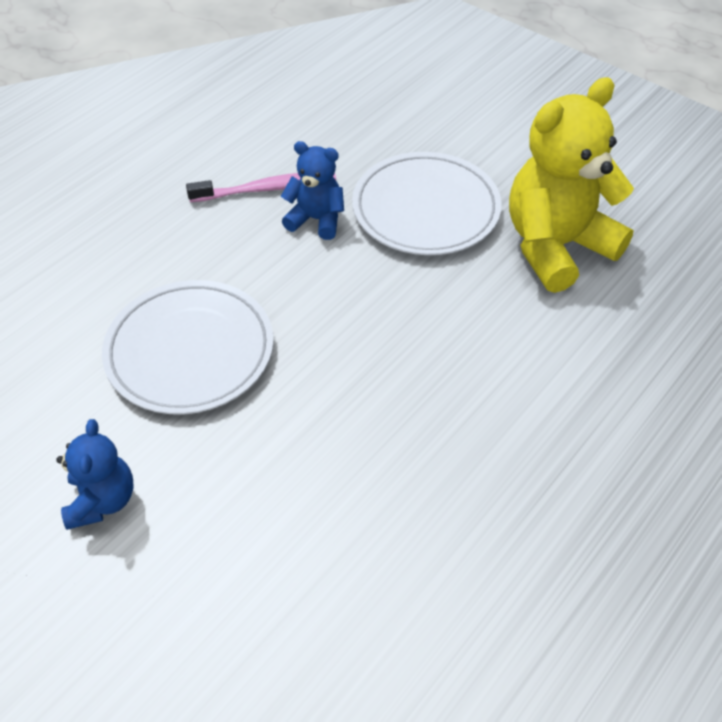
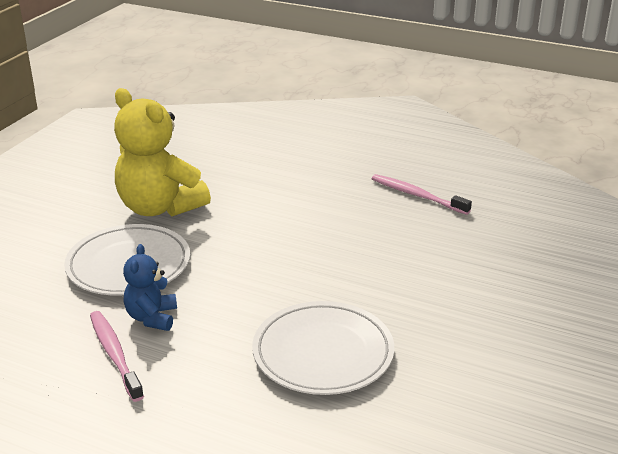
camera: 105 degrees left, 20 degrees down
(102, 500) = (473, 360): blue teddy bear -> none
(538, 578) = (417, 195): none -> pink toothbrush

